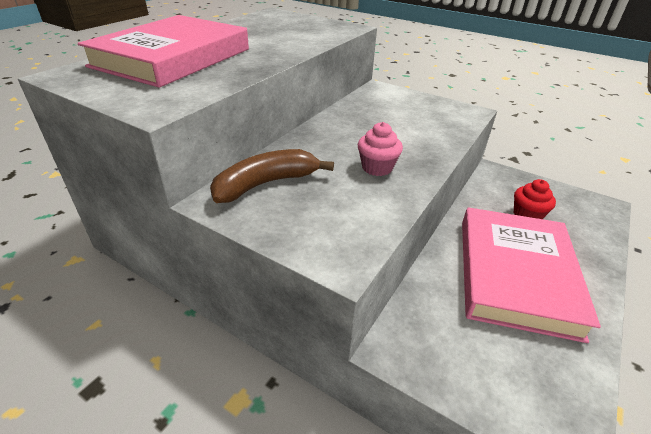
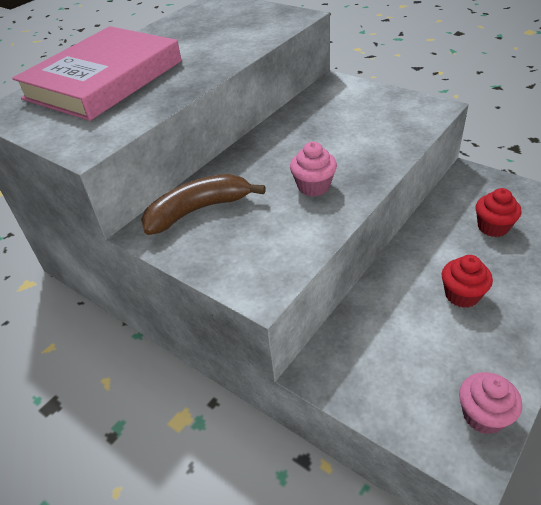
camera: 10 degrees right, 5 degrees up
(515, 274) = (462, 295): pink book -> red cupcake
(568, 395) = (483, 415): none -> pink cupcake

